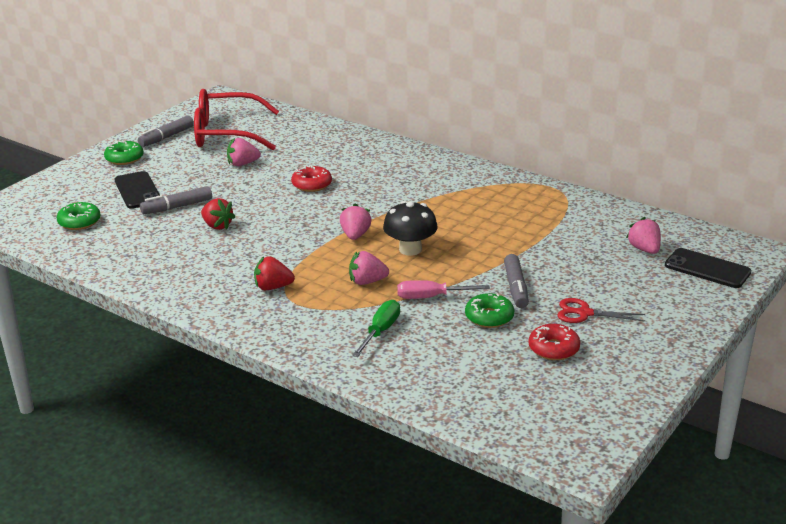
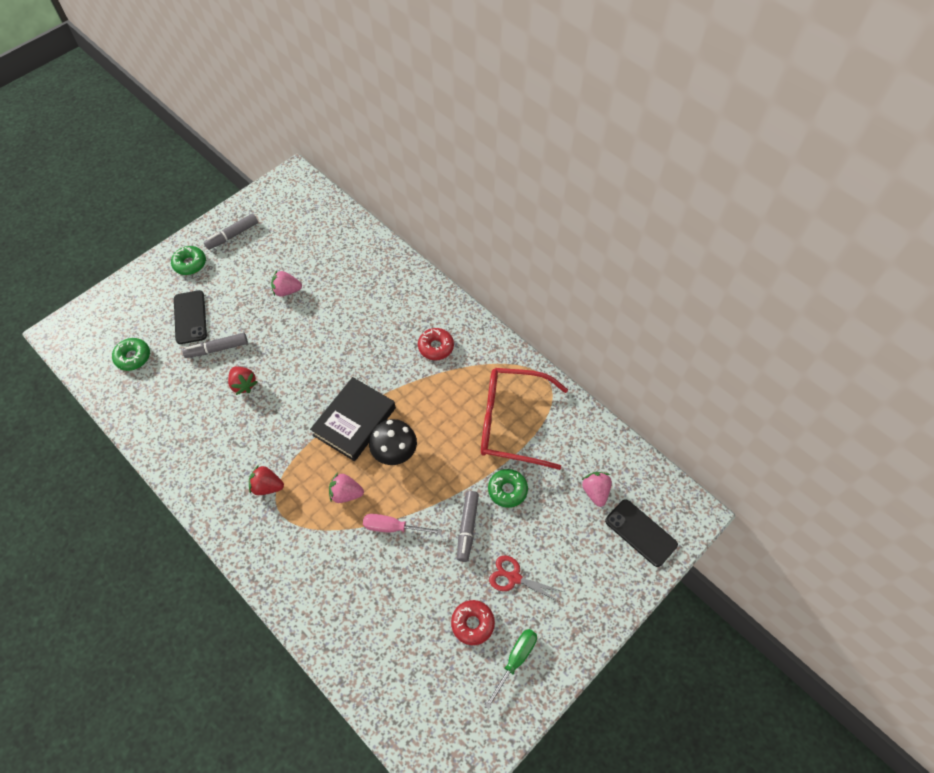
camera: 10 degrees right, 30 degrees up
(227, 133) = (285, 238): red glasses -> red glasses (512, 422)
(312, 184) = (337, 335): red donut -> red donut (436, 347)
(355, 235) = (354, 421): pink strawberry -> black book
(380, 331) = (338, 568): green screwdriver -> green screwdriver (515, 660)
(489, 317) = (432, 567): green donut -> green donut (507, 490)

